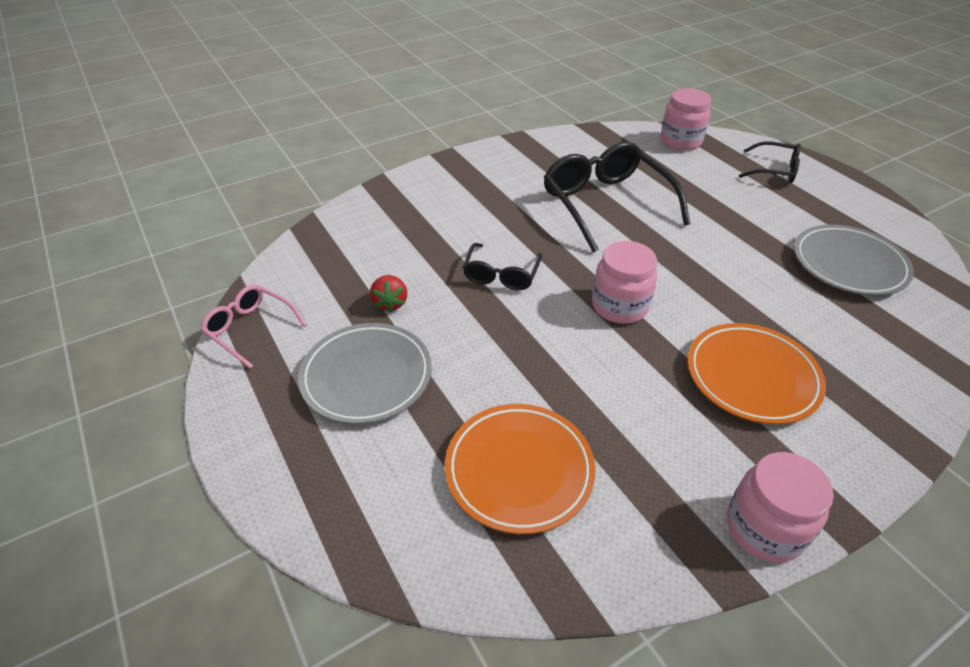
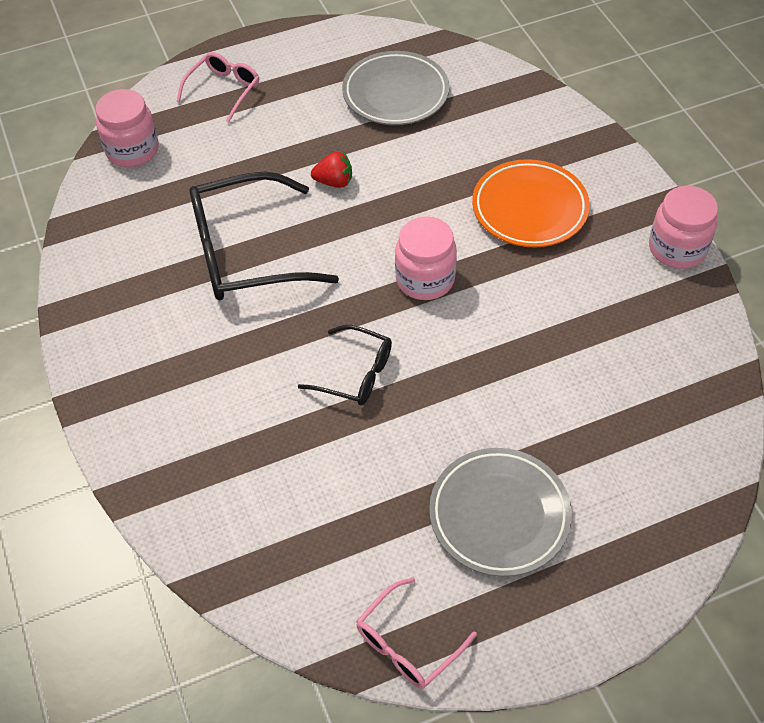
camera: 80 degrees left, 10 degrees up
(390, 303) = (385, 489): red strawberry -> red strawberry (334, 182)
(519, 470) = (621, 395): orange plate -> none
(774, 170) = (224, 90): black glasses -> pink glasses

